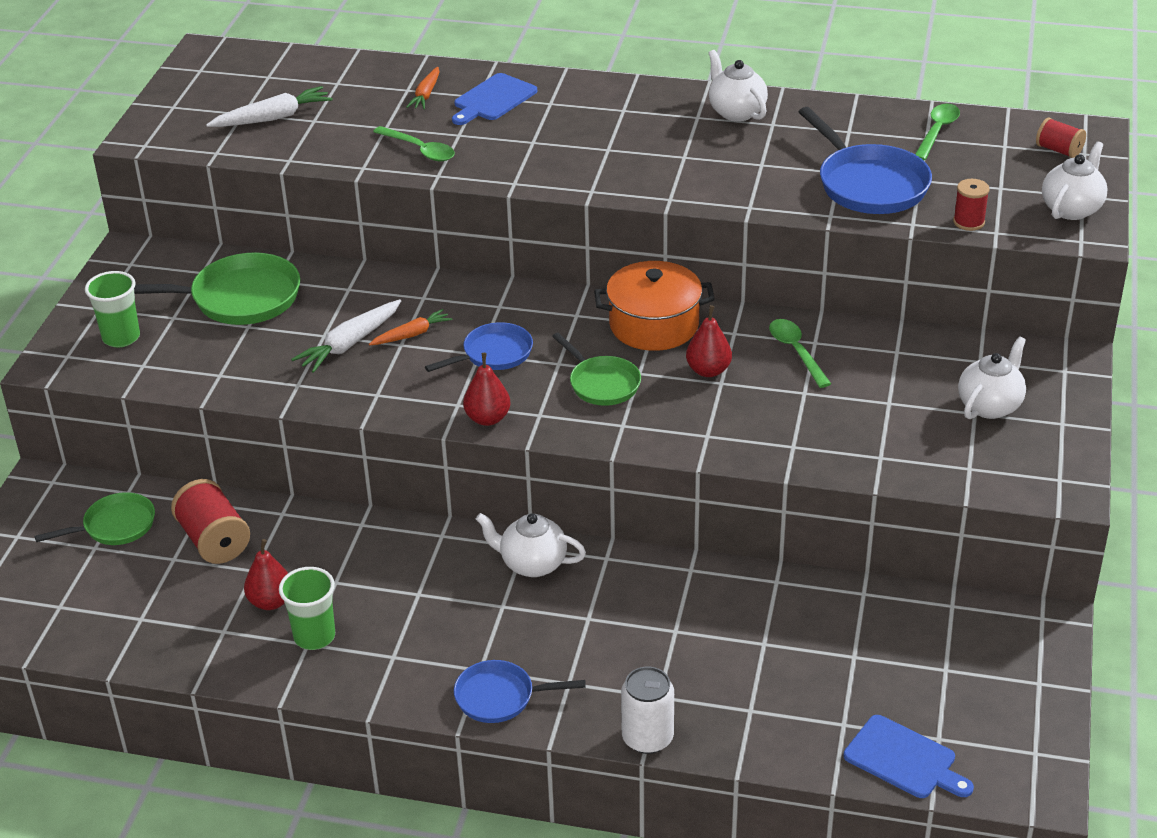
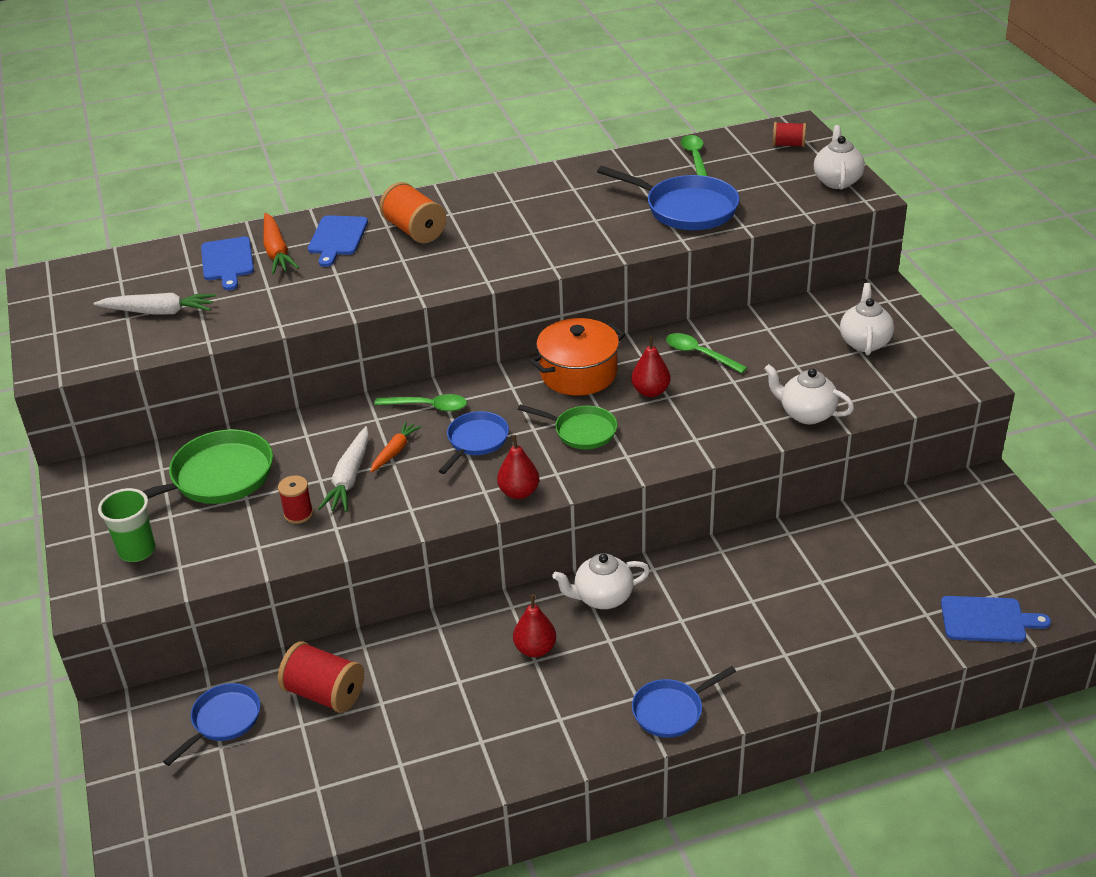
camera: 30 degrees left, 0 degrees up
(115, 526) = (223, 721): green pan -> blue pan
(271, 602) = (419, 721): red pear -> red pear (535, 649)
(273, 118) = (159, 312): white carrot -> white carrot turned 60 degrees clockwise
(314, 636) = (482, 733): green cup -> none
(374, 89) = (227, 261): none -> blue cutting board
(420, 150) = (315, 296): green spoon -> green spoon (428, 406)
(426, 94) = (276, 252): orange carrot -> orange carrot, size x1.54
(572, 116) = (414, 230): none -> orange spool
(647, 738) = (805, 689): white can -> none
(736, 112) = (538, 188): white teapot -> white teapot (806, 414)
(968, 222) = (780, 212): red spool -> red spool (298, 514)

